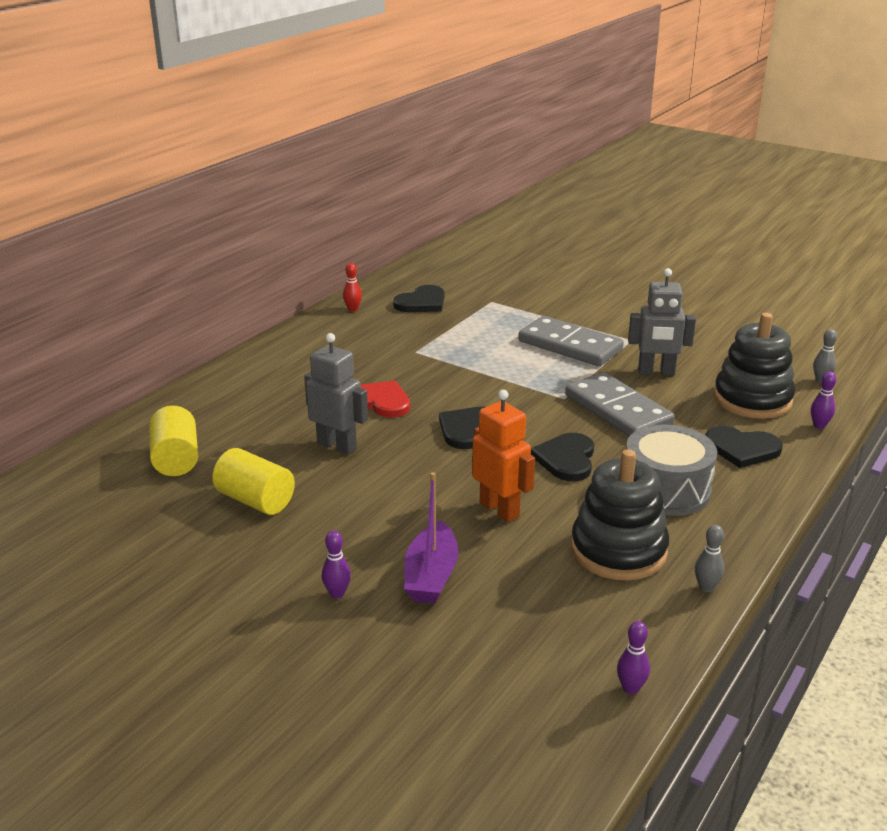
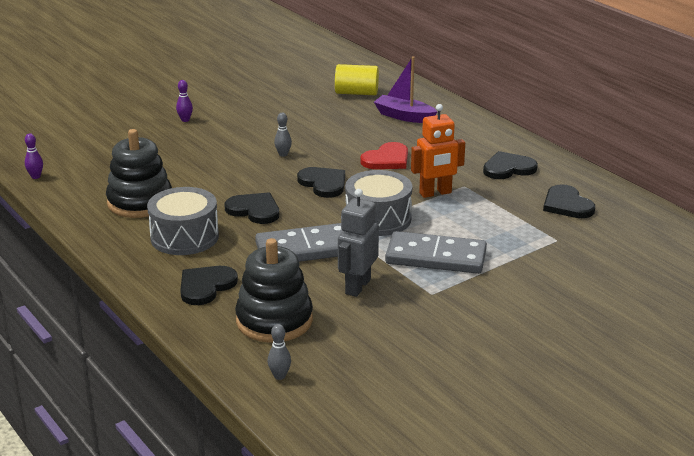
camera: 110 degrees right, 0 degrees up
(255, 500) = (292, 109): yellow cylinder -> none
(337, 446) = (336, 138): grey robot -> none
(353, 309) = (564, 172): red bowling pin -> none
(360, 335) = (508, 168): none -> black heart
(431, 576) = (175, 144): purple boat -> purple boat (404, 116)
(500, 509) = (217, 175): orange robot -> orange robot (435, 193)
(522, 384) = (378, 218): none -> grey drum
(570, 346) = (436, 257): grey domino -> grey domino turned 45 degrees clockwise
(706, 587) = (79, 220): grey bowling pin -> grey bowling pin (283, 154)
(819, 425) = (206, 339): purple bowling pin -> none

